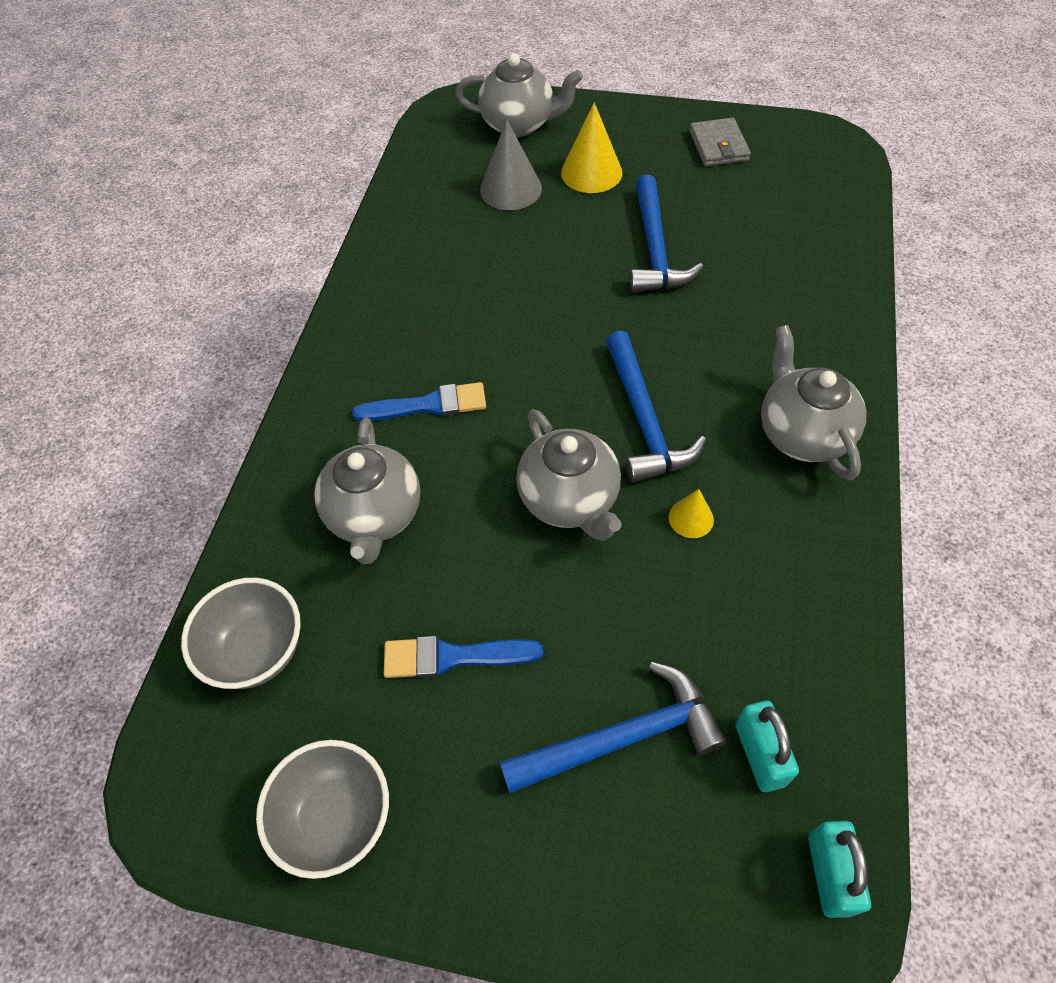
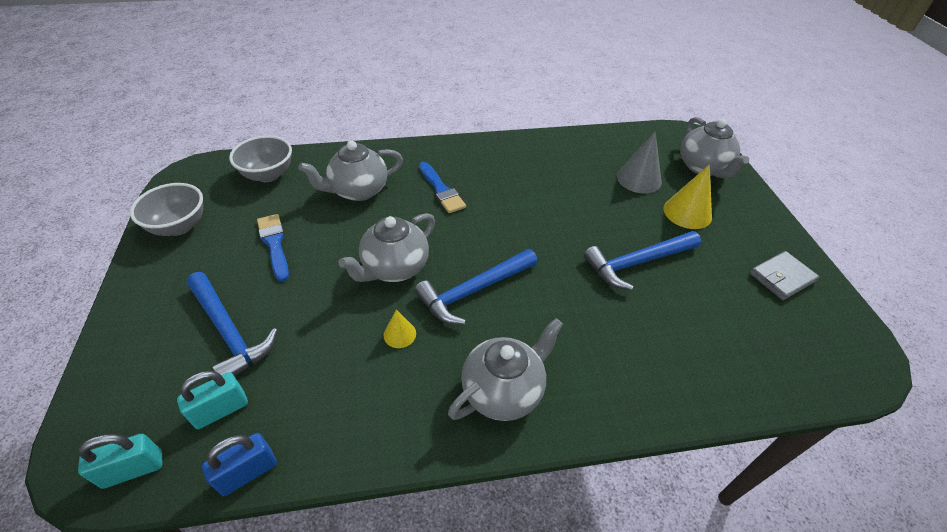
camera: 65 degrees right, 10 degrees down
(858, 724) = (247, 472): none -> blue padlock

